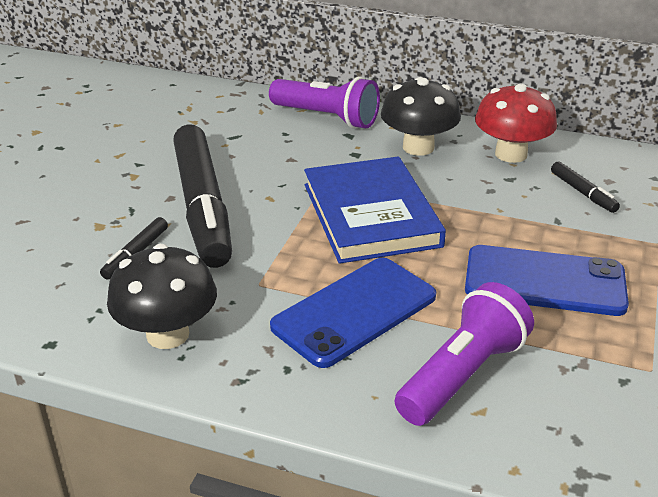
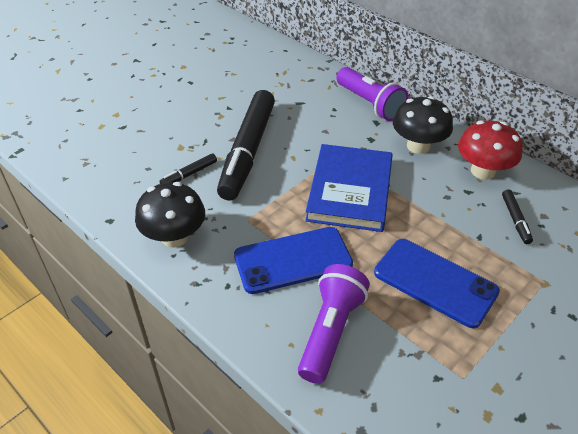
camera: 25 degrees right, 10 degrees up
(462, 375) = (330, 331): purple flashlight -> purple flashlight turned 45 degrees counterclockwise

